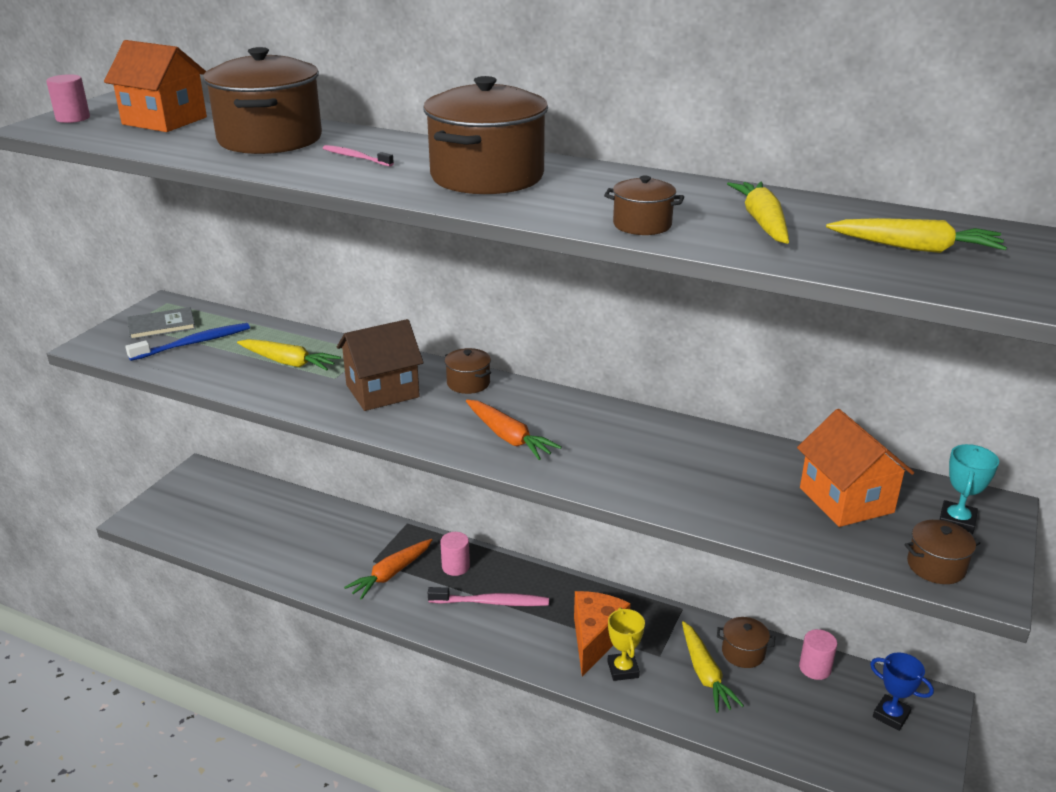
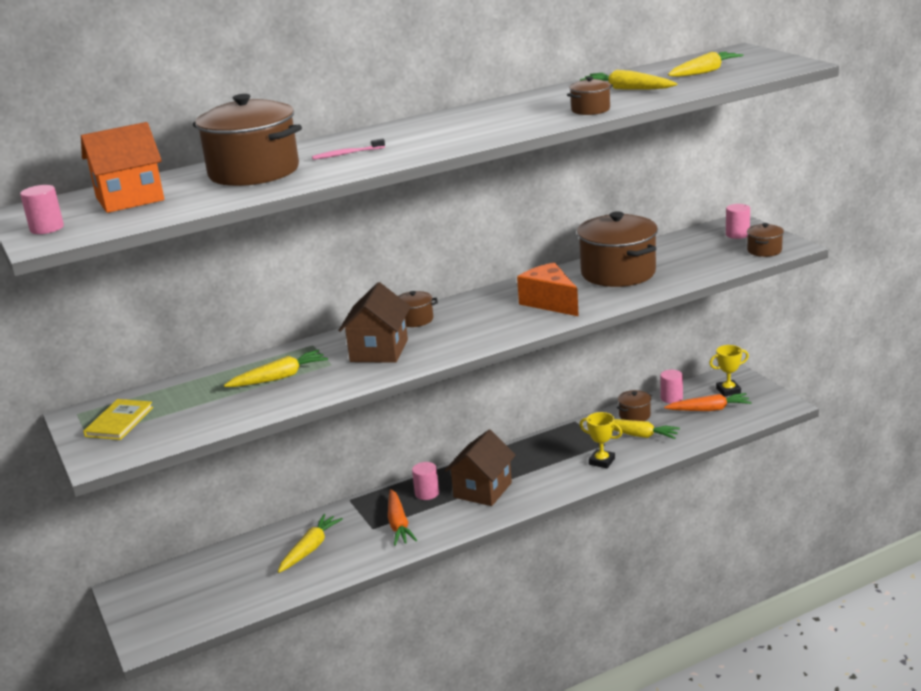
camera: 50 degrees left, 5 degrees down
(161, 325) = (119, 422): grey book -> yellow book
(194, 343) = (178, 412): blue toothbrush -> none
(315, 539) = (310, 549): none -> yellow carrot
(487, 176) = (450, 129): brown pot -> brown pot (618, 273)
(492, 602) = (482, 490): pink toothbrush -> brown house
(509, 437) = (501, 322): orange carrot -> orange carrot (709, 409)
(595, 639) = (564, 462): orange cheese -> orange cheese (549, 302)
(846, 500) = (688, 252): orange house -> none
(891, 715) = (728, 390): blue trophy -> yellow trophy
(956, 521) = (737, 234): turquoise trophy -> pink cylinder

